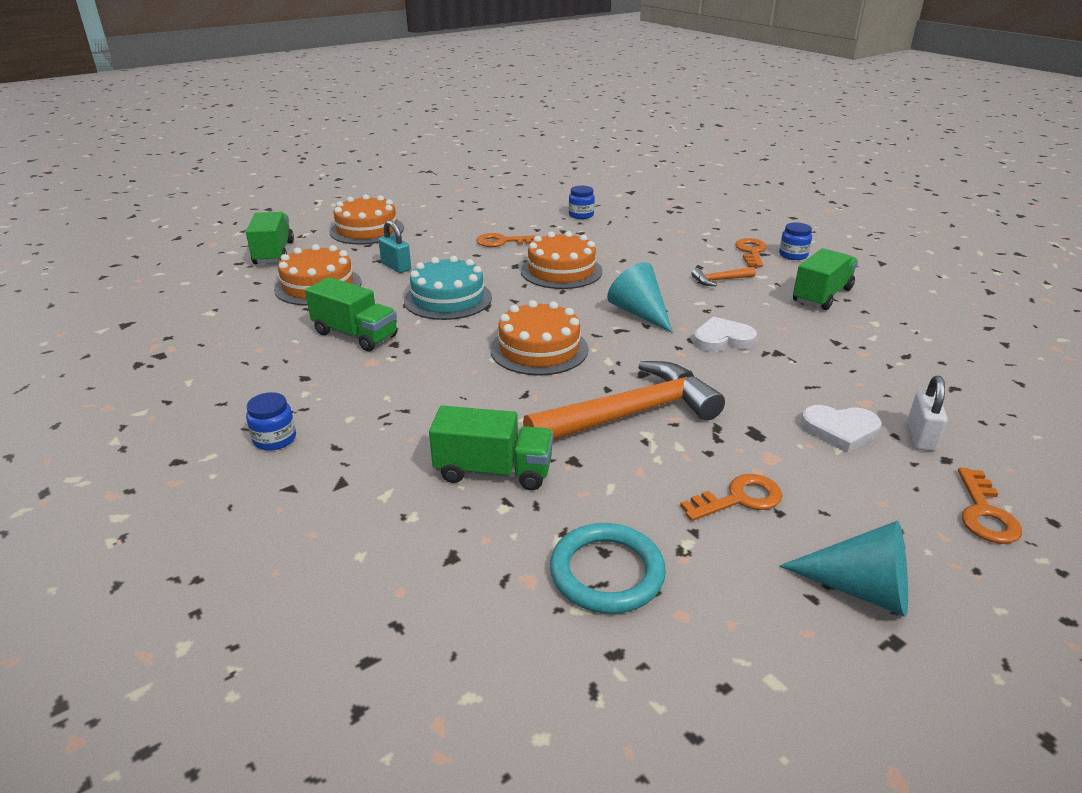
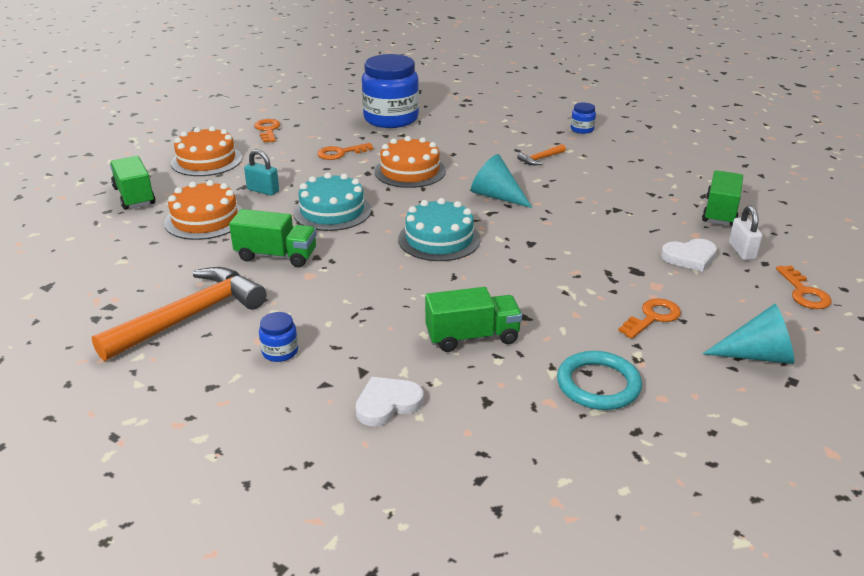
camera: 20 degrees left, 0 degrees up
(539, 349) = (439, 239): orange cake -> turquoise cake
(581, 215) = (391, 119): blue jar -> blue jar, size x2.42
(630, 414) = (542, 275): orange hammer -> orange hammer (190, 317)
(722, 339) = (571, 206): white heart -> white heart (387, 404)
(751, 251) = (549, 131): orange key -> orange key (267, 130)
(822, 295) = (621, 159): green truck -> green truck (720, 212)

